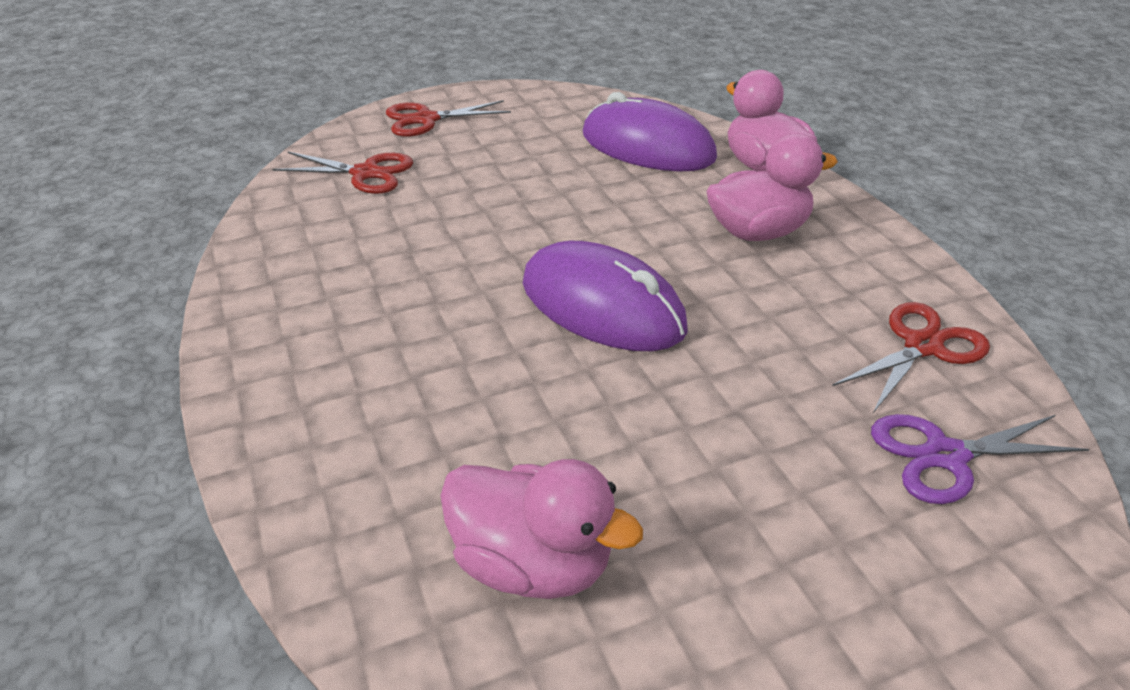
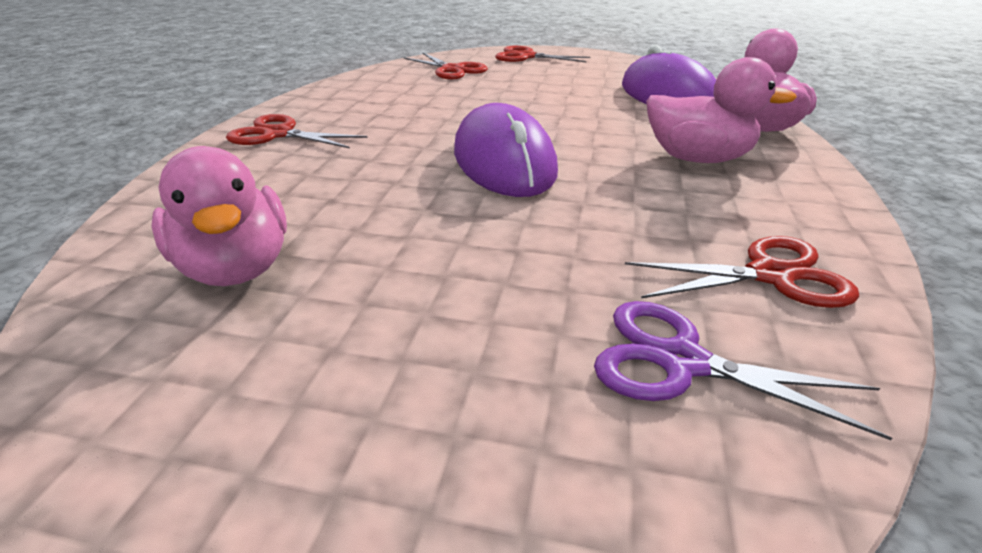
camera: 35 degrees right, 5 degrees down
(299, 369) = (278, 134): none -> red scissors

